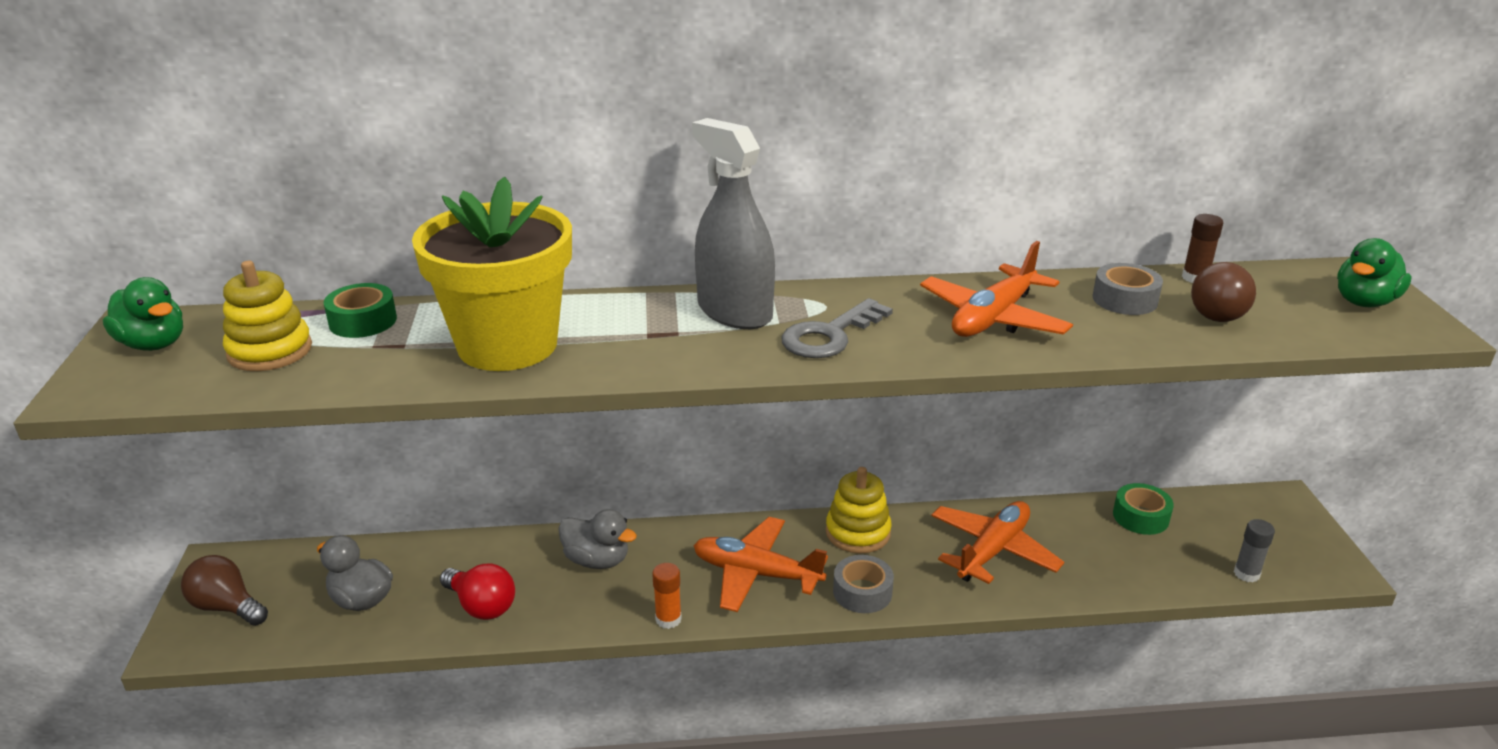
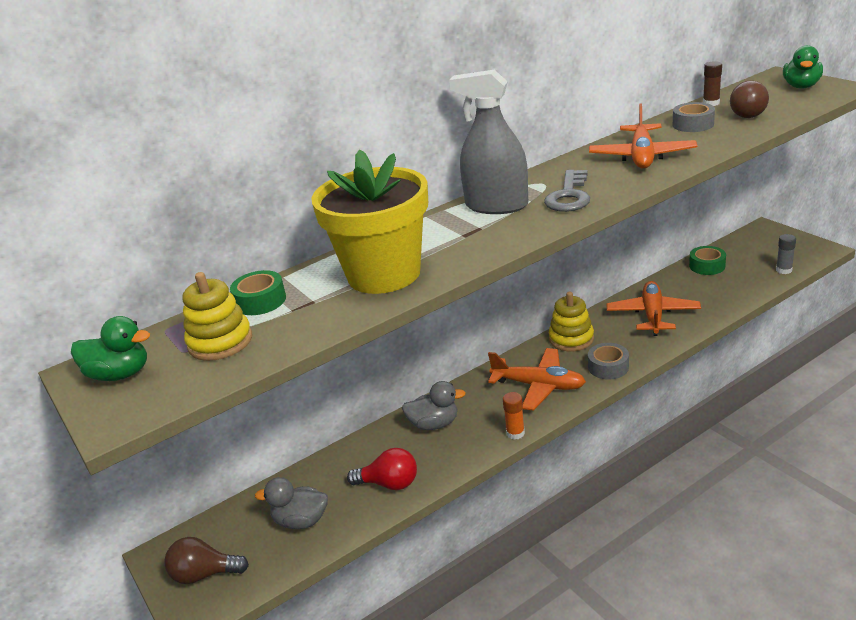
camera: 25 degrees left, 0 degrees up
(756, 574) = (538, 386): orange plane -> orange plane turned 150 degrees counterclockwise

